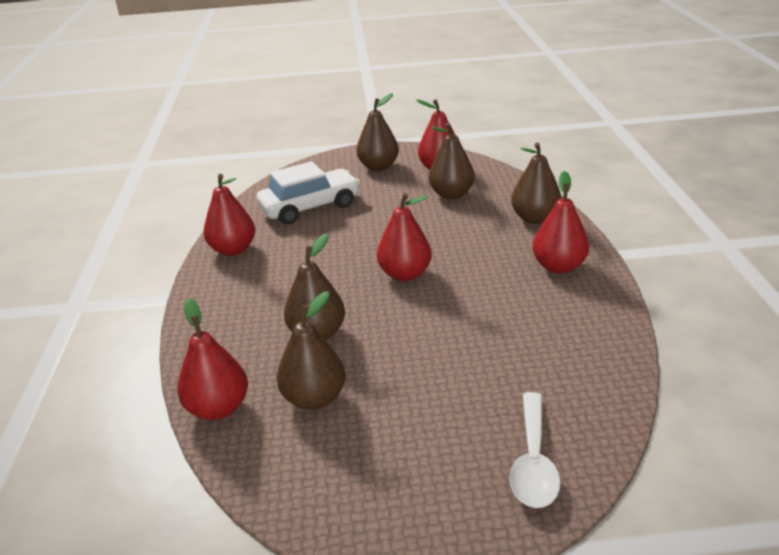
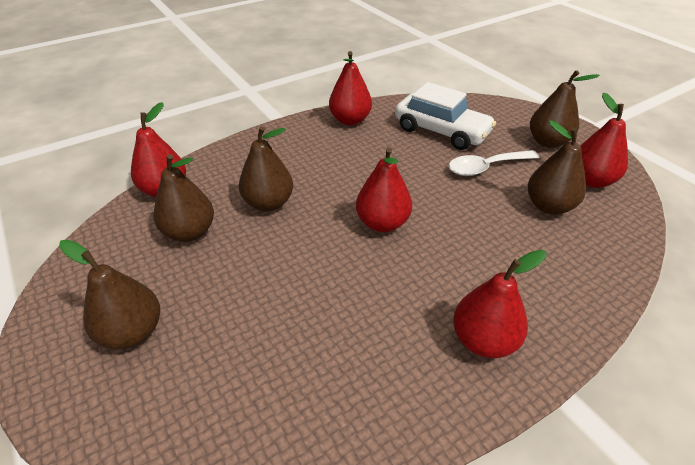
camera: 60 degrees right, 10 degrees up
(533, 461) = (145, 410): white spoon -> white spoon (486, 167)
(534, 218) = (567, 288): brown pear -> brown pear (132, 332)

